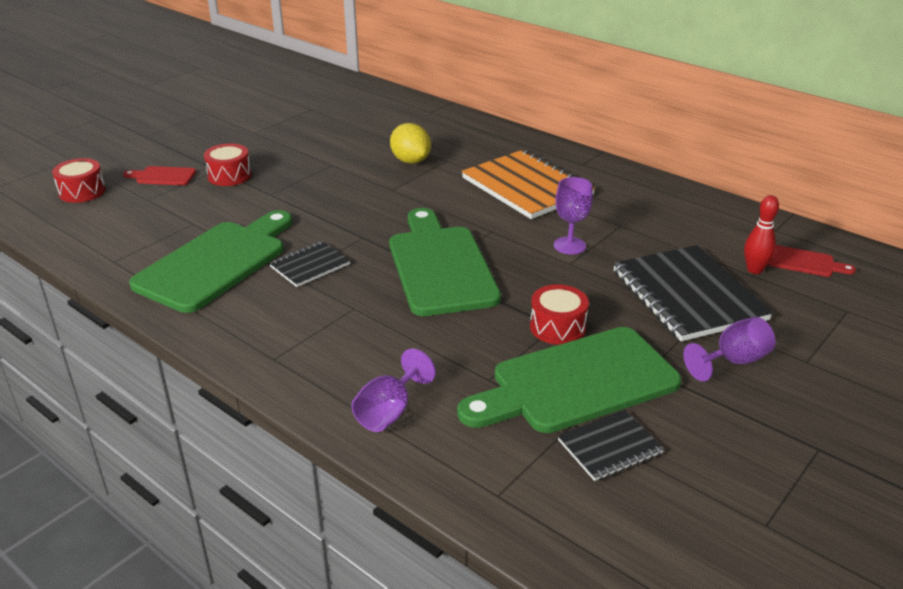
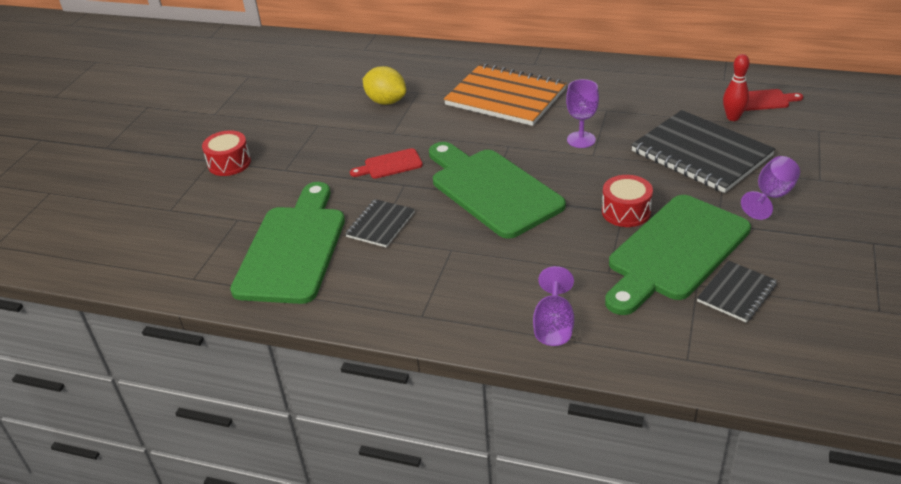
camera: 20 degrees left, 5 degrees up
(82, 191) = (94, 222): red drum -> none
(163, 176) = (164, 183): red cutting board -> red cutting board (390, 165)

